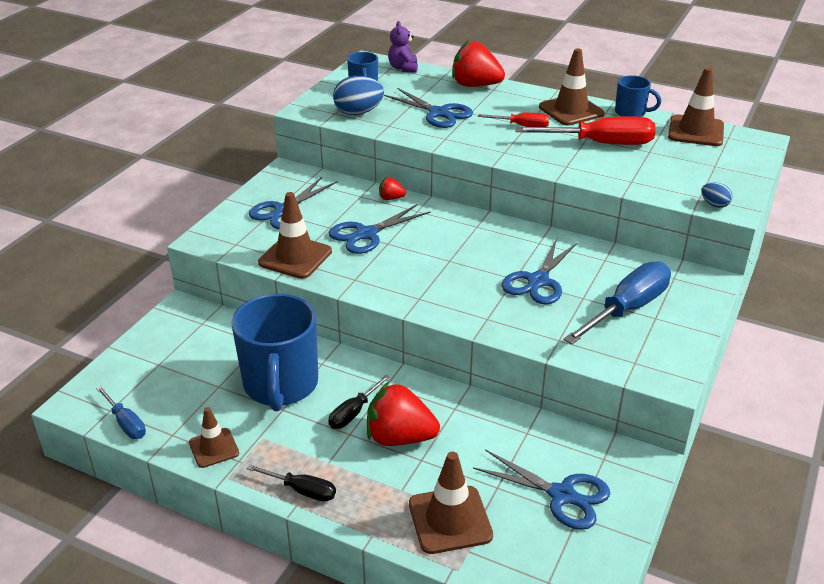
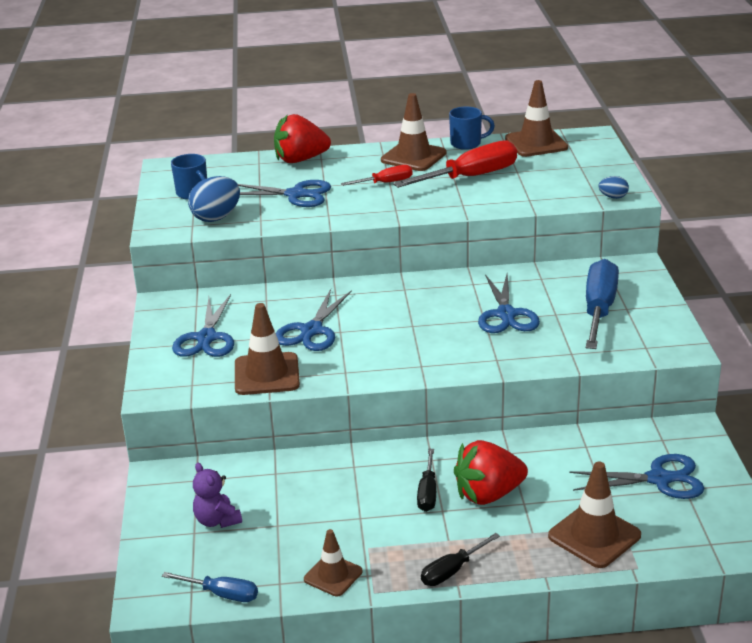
camera: 30 degrees left, 5 degrees down
(280, 385) = (336, 499): blue mug -> none
(302, 491) = (451, 571): black screwdriver -> black screwdriver turned 150 degrees clockwise
(391, 198) = (298, 292): red strawberry -> none
(403, 68) = (210, 164): purple teddy bear -> purple teddy bear (217, 520)

